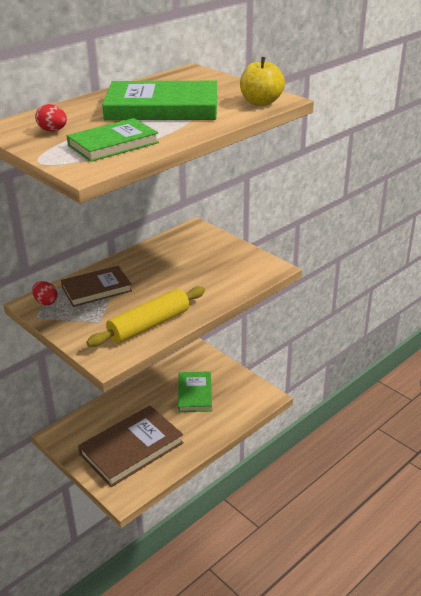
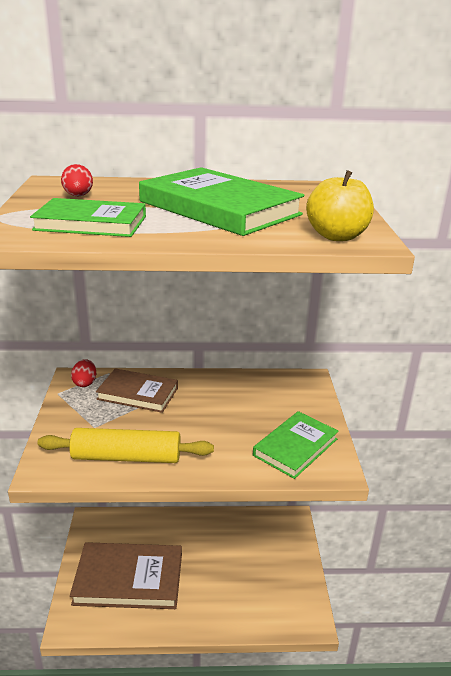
camera: 40 degrees right, 5 degrees down
(195, 394) = (242, 563): green book -> green book (295, 447)

